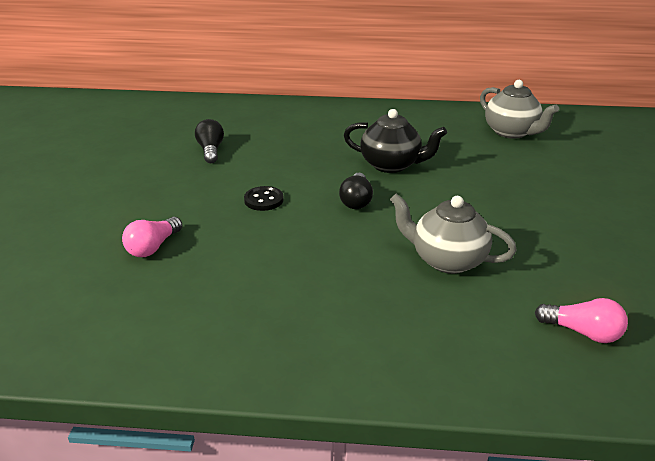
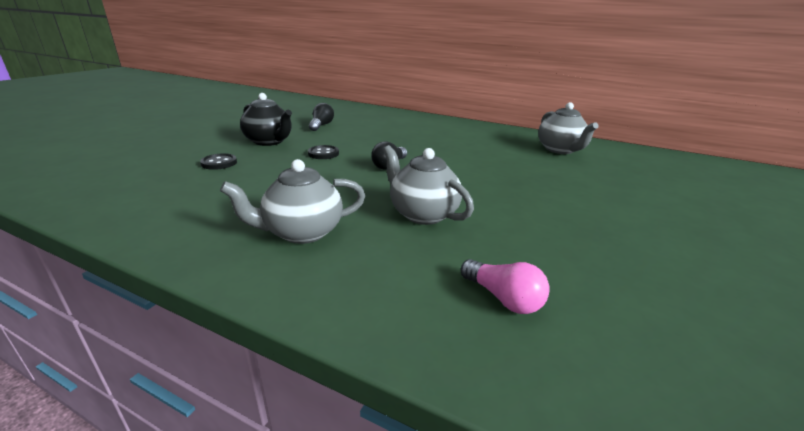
camera: 20 degrees right, 5 degrees down
(153, 247) = (219, 163): pink light bulb -> black button
(354, 316) = (302, 232): none -> grey teapot
(391, 165) = (439, 152): black teapot -> black teapot (269, 141)

